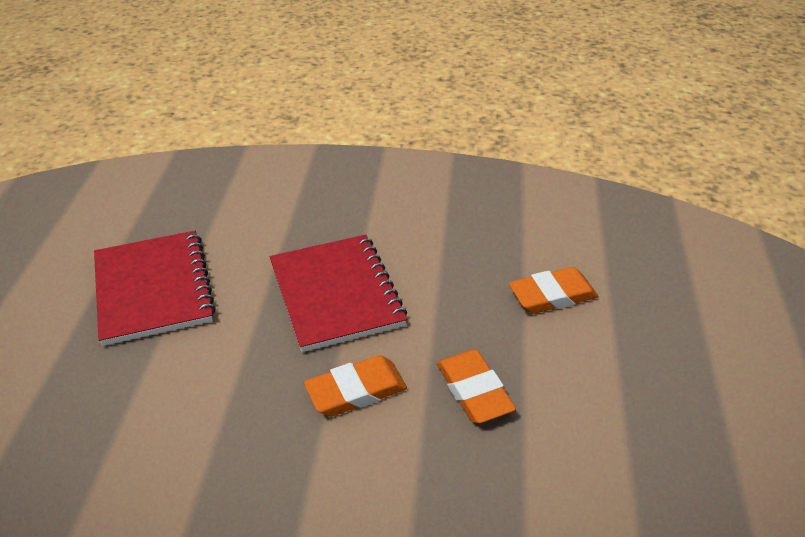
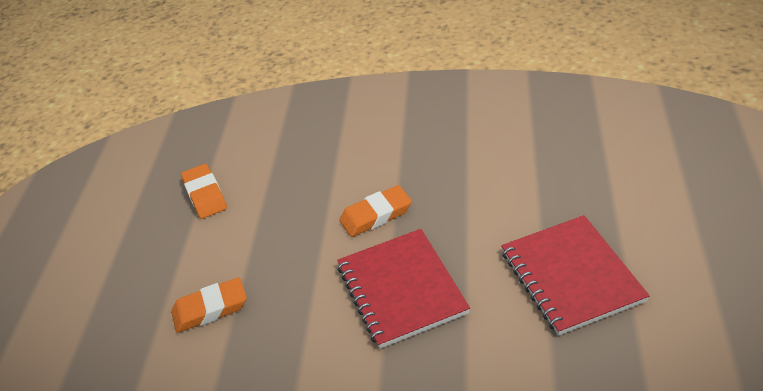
camera: 175 degrees left, 0 degrees up
(474, 391) = (291, 225): orange eraser -> orange eraser (205, 195)

